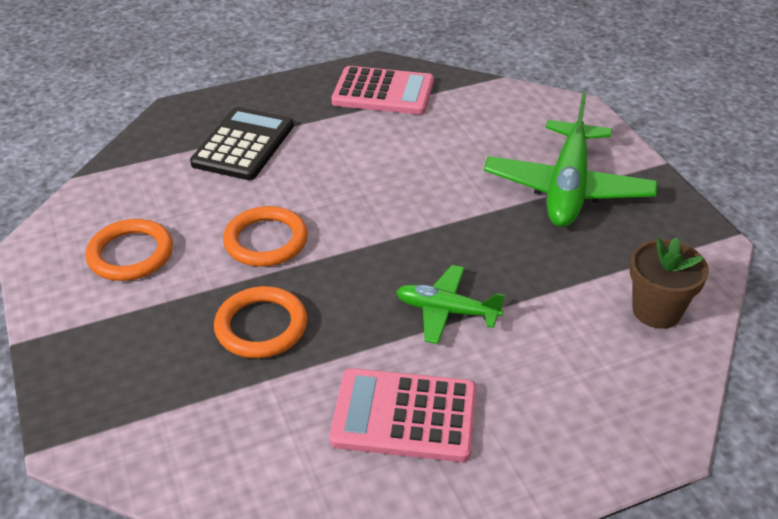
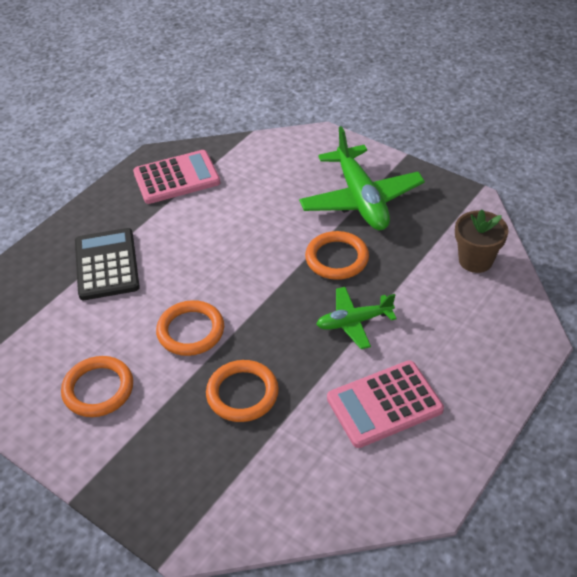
camera: 30 degrees left, 5 degrees up
(485, 237) = (337, 258): none -> orange ring

